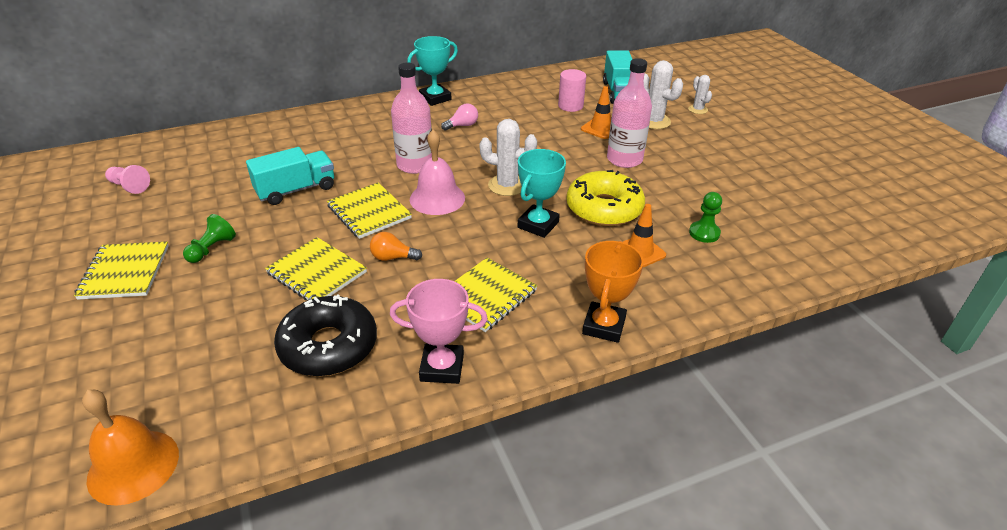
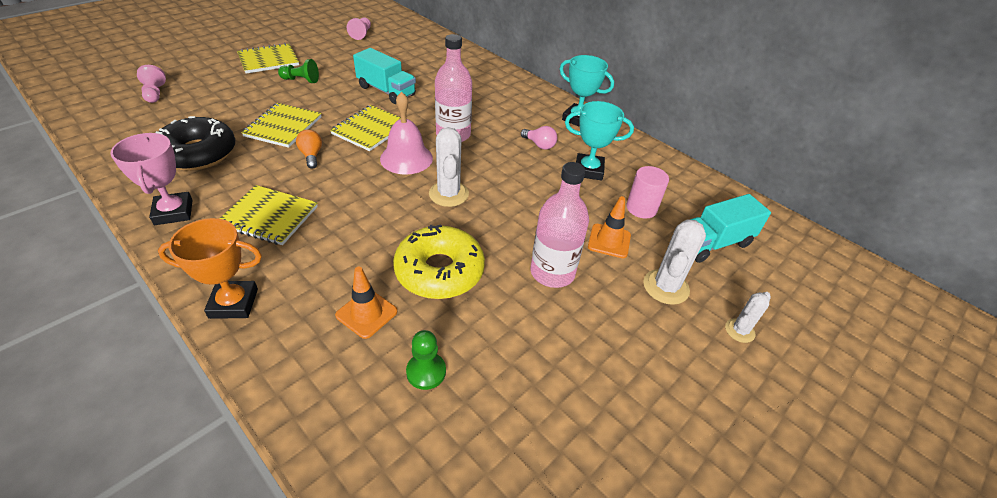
camera: 65 degrees right, 5 degrees up
(123, 392) = (155, 93): none -> pink pawn
(133, 466) = (90, 115): orange bell -> none
(538, 225) = (389, 227): turquoise trophy -> turquoise trophy (588, 170)

